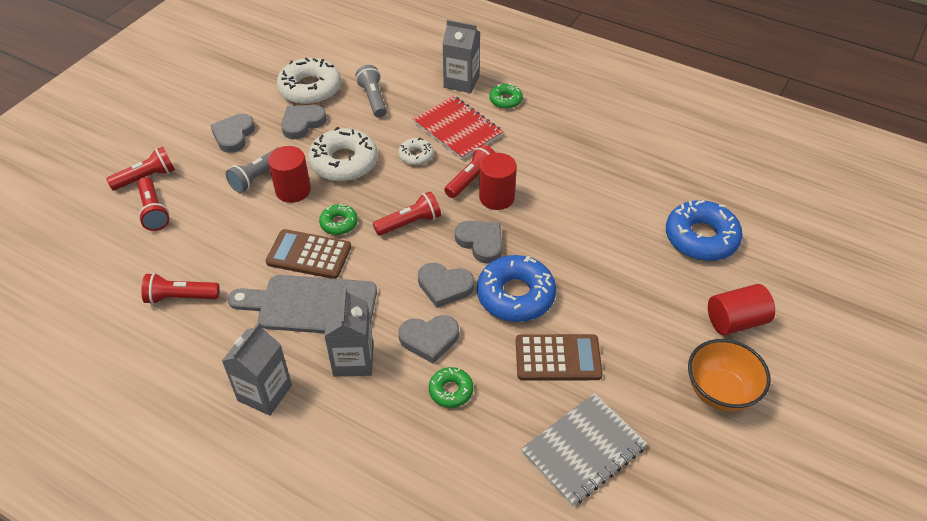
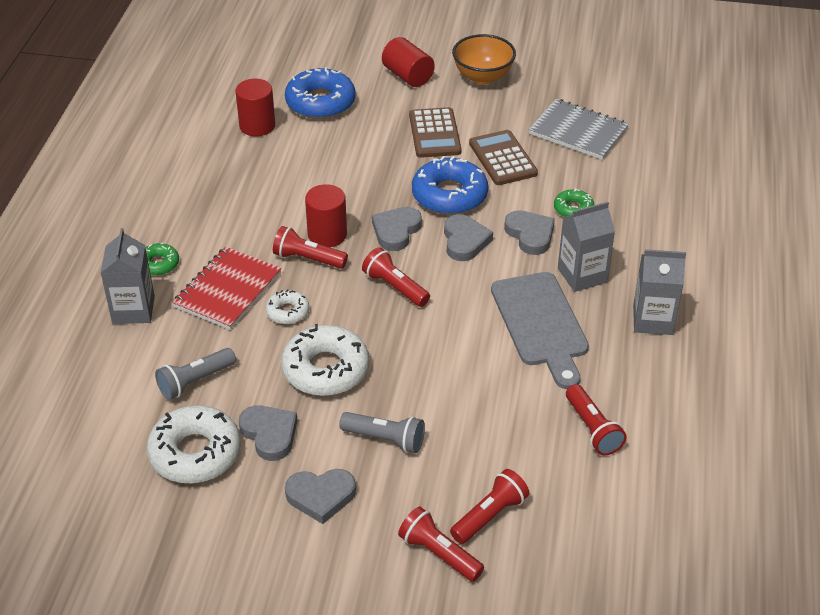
camera: 110 degrees left, 5 degrees down
(293, 190) = (392, 397): red cylinder -> red cylinder (257, 126)
(302, 123) = (269, 434): grey heart -> grey heart turned 150 degrees counterclockwise
(309, 255) = (479, 349): brown calculator -> brown calculator (434, 134)
(339, 223) = (423, 341): green donut -> none

